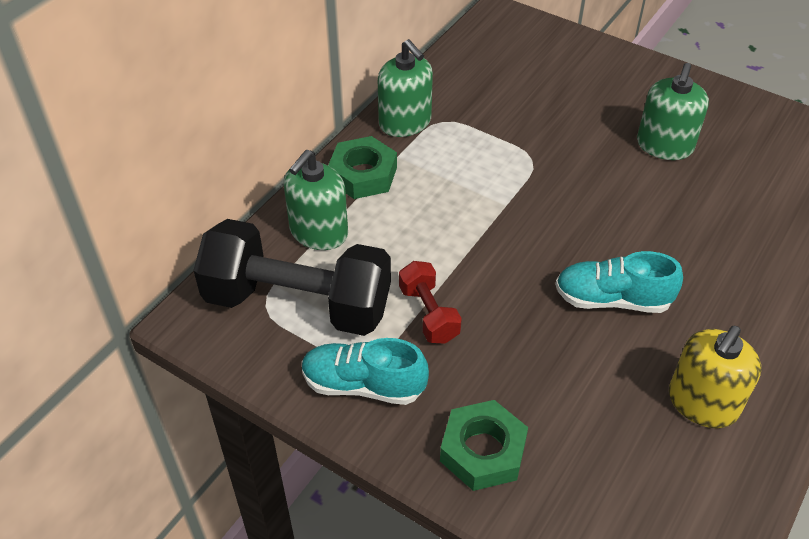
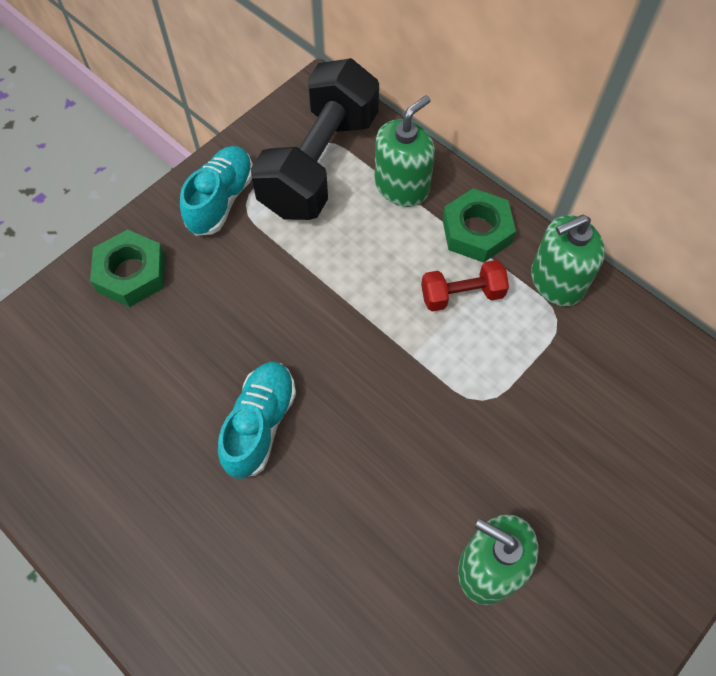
camera: 100 degrees right, 15 degrees up
(318, 232) = (401, 186): green soap dispenser -> green soap dispenser turned 90 degrees clockwise
(428, 314) = (283, 259): red dumbbell -> red dumbbell (462, 295)
(702, 403) = (117, 468): yellow soap dispenser -> none

